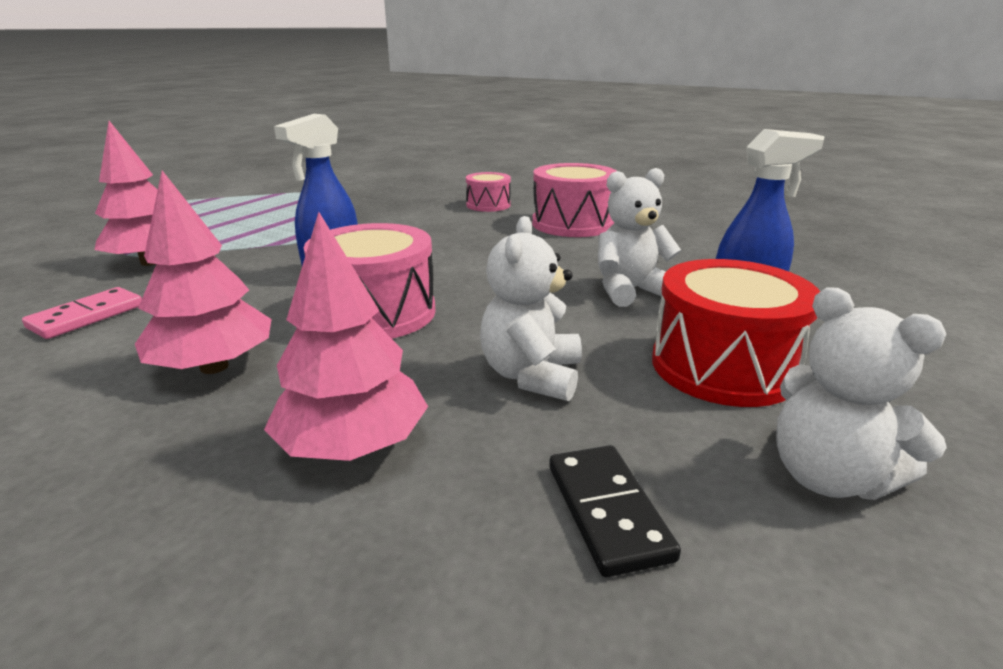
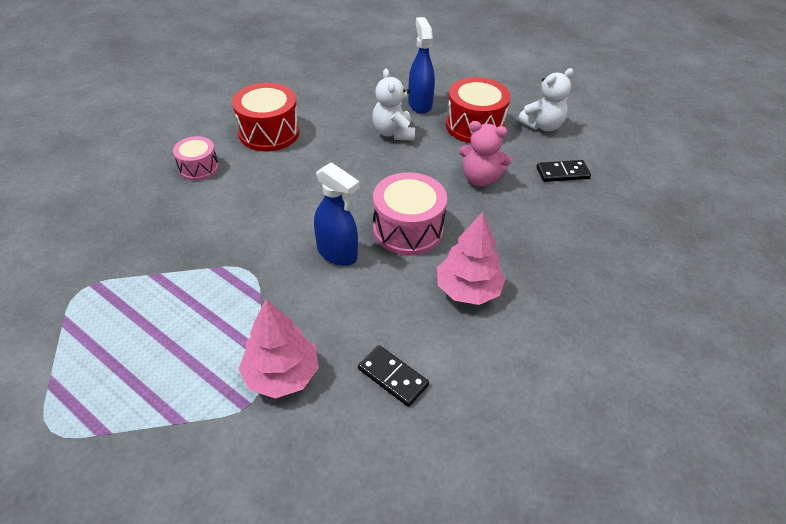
camera: 85 degrees left, 20 degrees up
(87, 316) = (393, 377): pink domino -> black domino
(353, 445) = (532, 232): pink tree -> none
(531, 375) = (480, 178): white teddy bear -> pink teddy bear
(572, 224) = (269, 132): pink drum -> red drum

